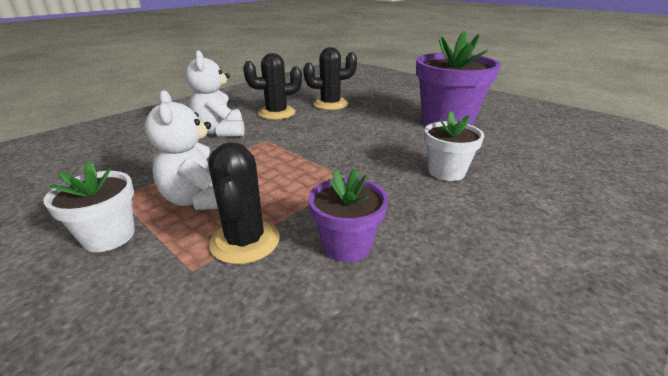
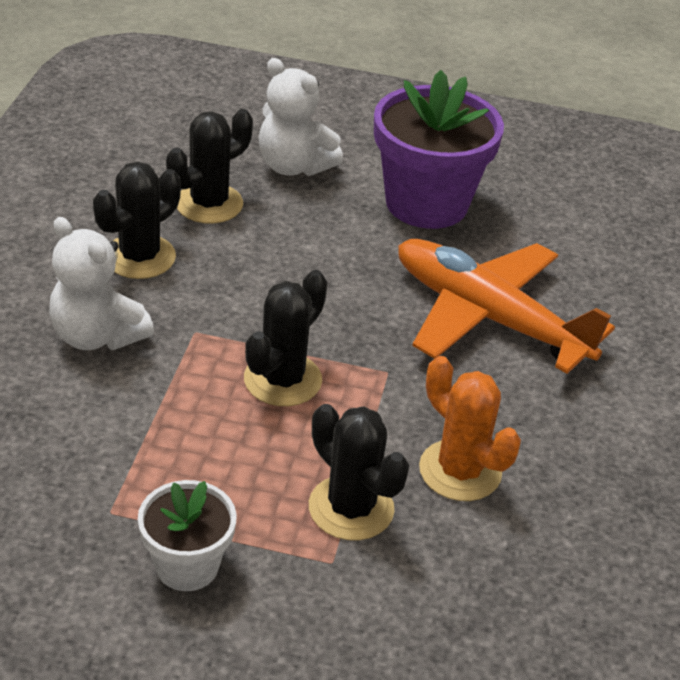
camera: 35 degrees left, 10 degrees up
(200, 199) = (230, 474): white teddy bear -> white teddy bear (294, 166)
(285, 167) = (282, 380): none -> black cactus
(347, 245) = (460, 471): purple flower pot -> orange cactus
(446, 171) = (489, 318): white flower pot -> orange plane

